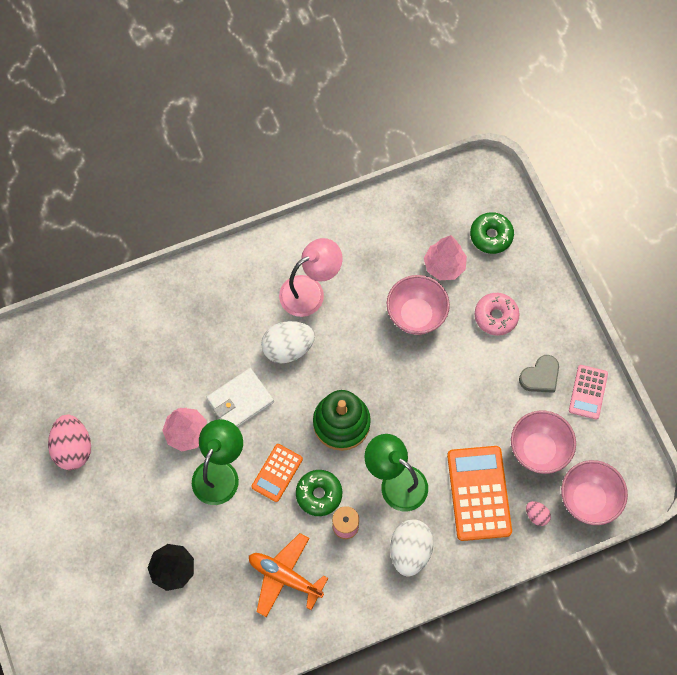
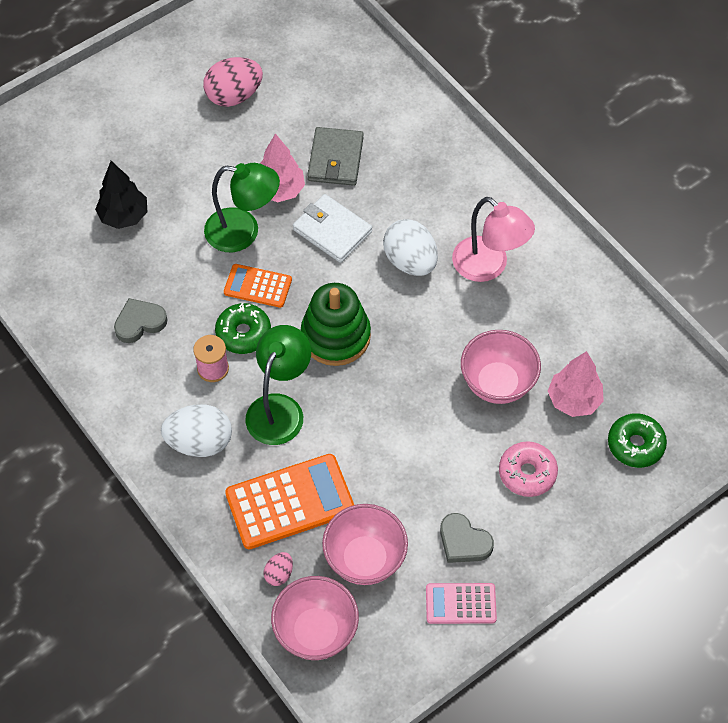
camera: 75 degrees right, 10 degrees down
(169, 380) = (335, 159): none -> grey wallet
(285, 577) = (139, 322): orange plane -> grey heart

